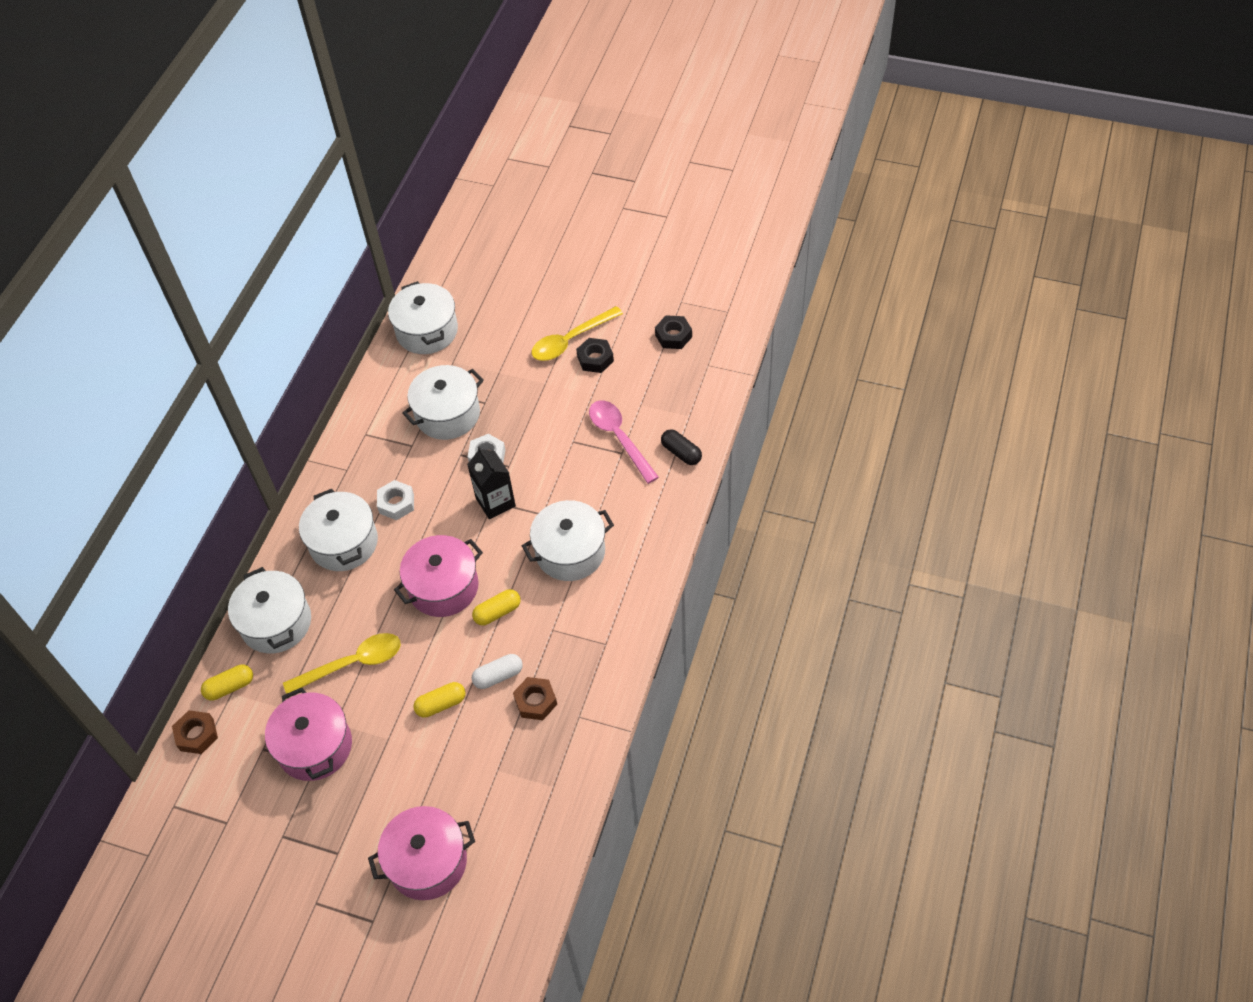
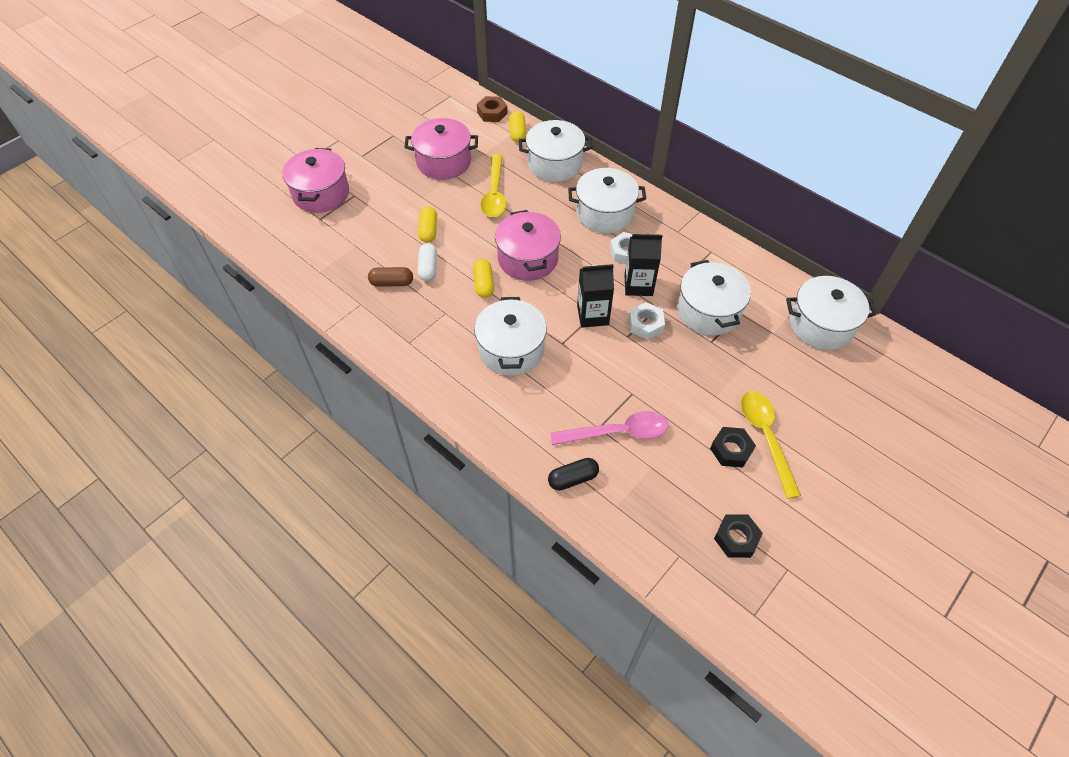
camera: 110 degrees right, 0 degrees up
(438, 478) = (638, 285): none -> black carton
(535, 701) = (392, 283): brown nut -> brown capsule

